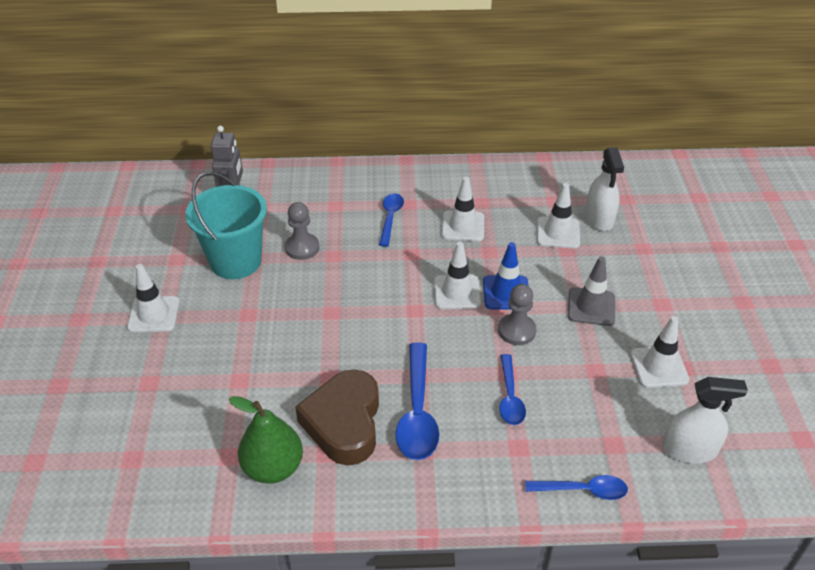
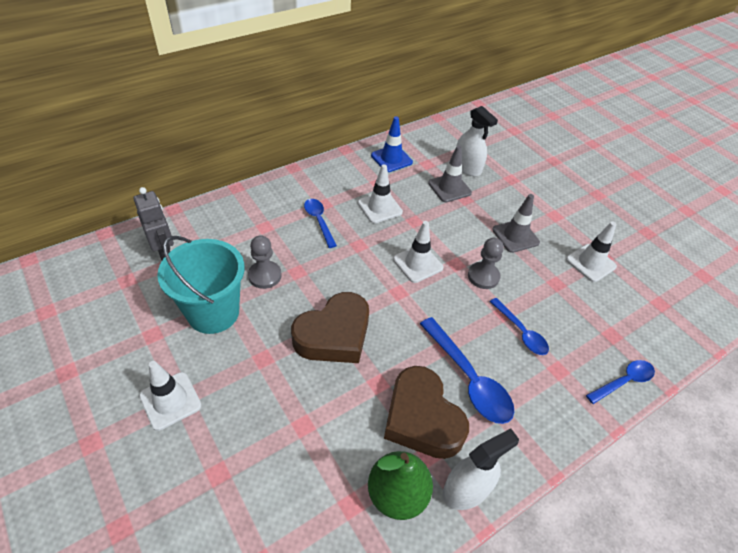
camera: 35 degrees left, 5 degrees up
(323, 321) = (334, 335): none -> brown heart
(506, 293) = (452, 249): blue traffic cone -> blue traffic cone (391, 159)
(558, 233) = (449, 188): white traffic cone -> grey traffic cone
(689, 449) = (656, 315): white spray bottle -> white spray bottle (466, 489)

